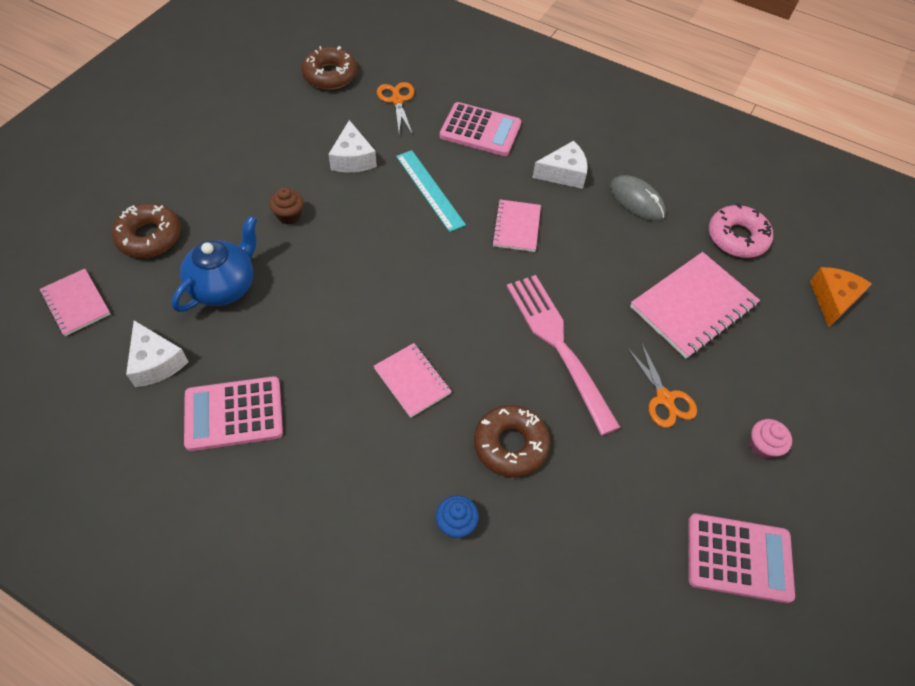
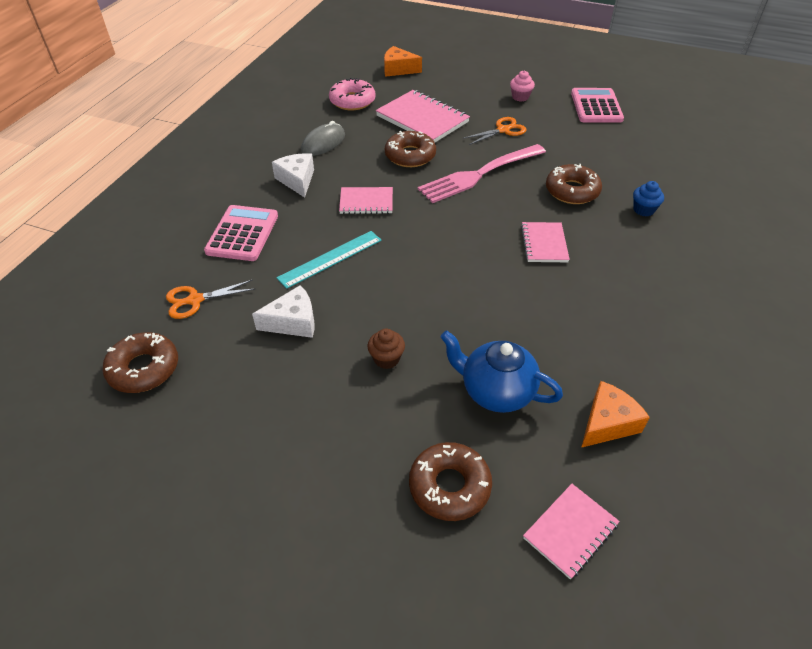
camera: 95 degrees left, 10 degrees down
(156, 362) = (607, 423): white cheese -> orange cheese
(234, 414) = (629, 347): pink calculator -> none
(412, 381) = (544, 244): pink notebook -> pink notebook turned 45 degrees counterclockwise
(605, 280) = (410, 155): none -> brown donut

